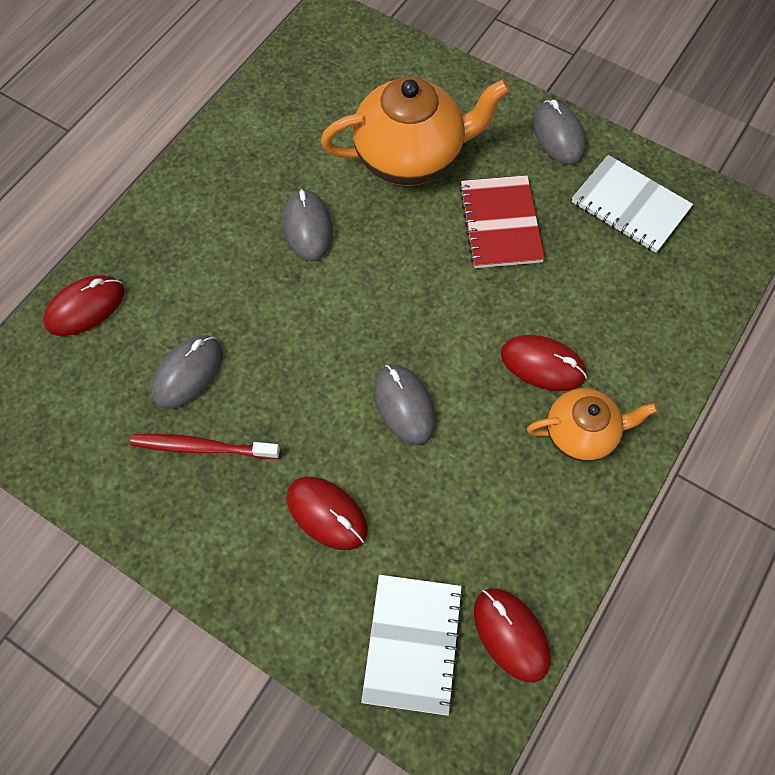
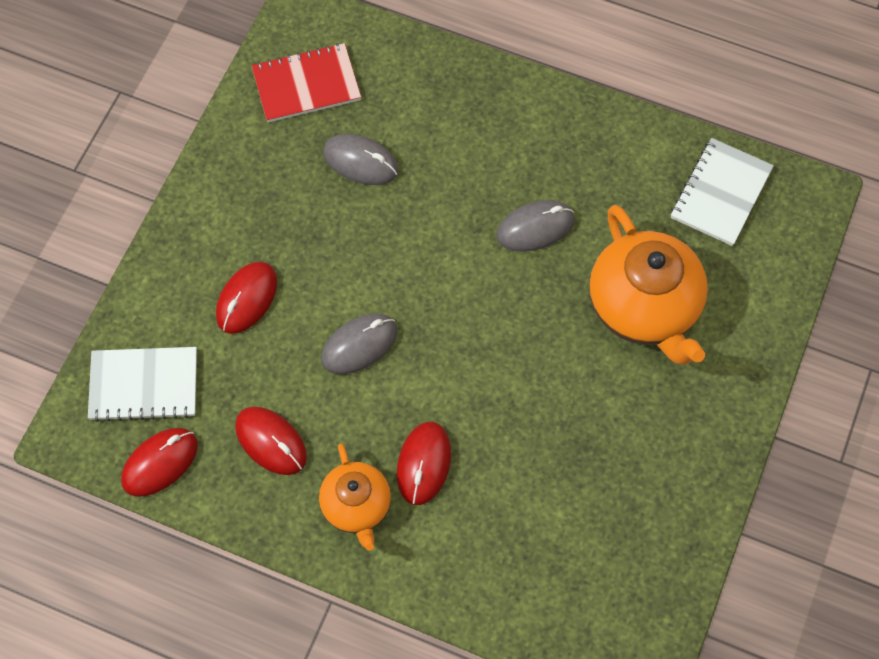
camera: 80 degrees right, 0 degrees up
(85, 308) = (410, 65): red mouse -> red mouse (271, 442)
(202, 447) = (292, 189): red toothbrush -> none
(500, 223) = (581, 406): red notebook -> red notebook (306, 85)
(558, 136) = (711, 453): grey mouse -> none
(630, 205) = (634, 536): white notebook -> white notebook (721, 193)

